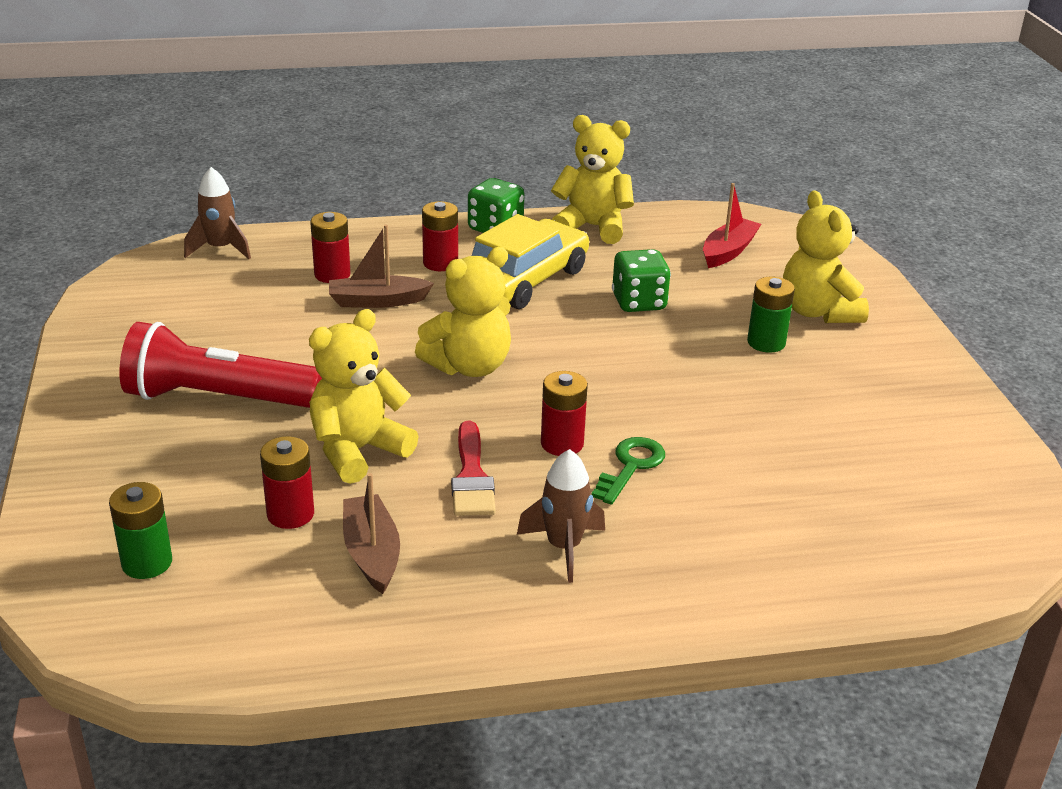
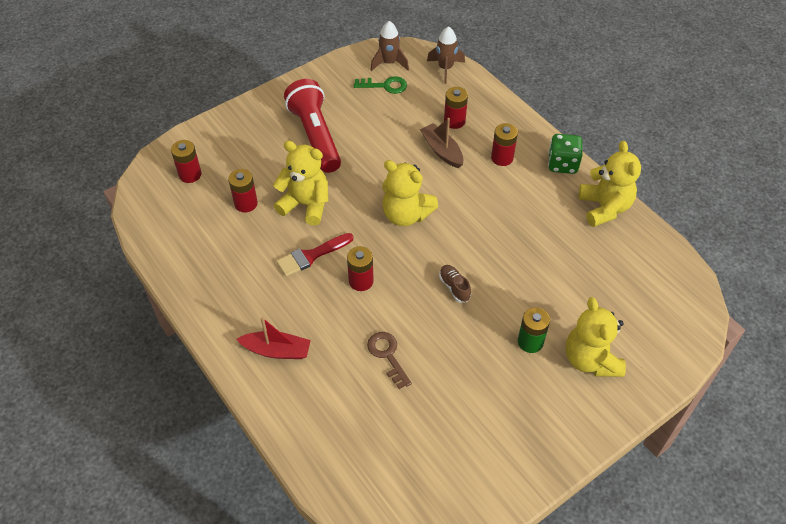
camera: 65 degrees right, 20 degrees up
(147, 563) = (190, 174): green battery -> red battery
(371, 553) = (234, 244): brown boat -> none
(523, 280) = (513, 201): yellow car -> none
(564, 547) = (276, 314): brown rocket -> brown rocket (389, 63)
(630, 466) = (358, 318): green key -> green key (385, 86)
(635, 369) = (454, 287): none -> brown shoe
(639, 302) = (529, 263): green dice -> none
(718, 461) = (387, 355): none -> brown key
(728, 251) = (632, 287): red boat -> red boat (277, 350)
(818, 312) = (590, 359): yellow teddy bear -> yellow teddy bear turned 60 degrees counterclockwise

